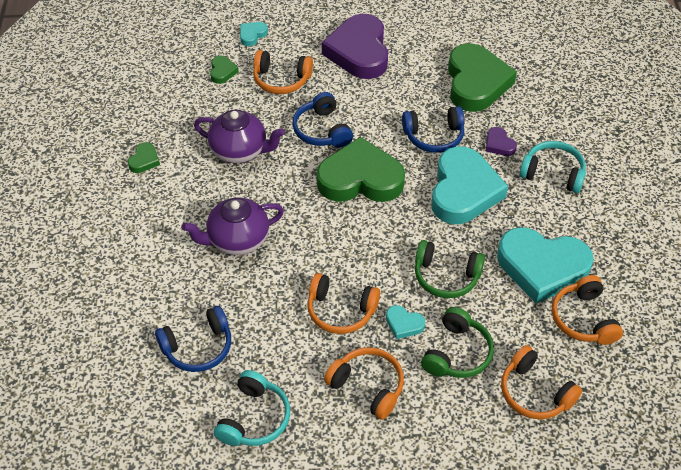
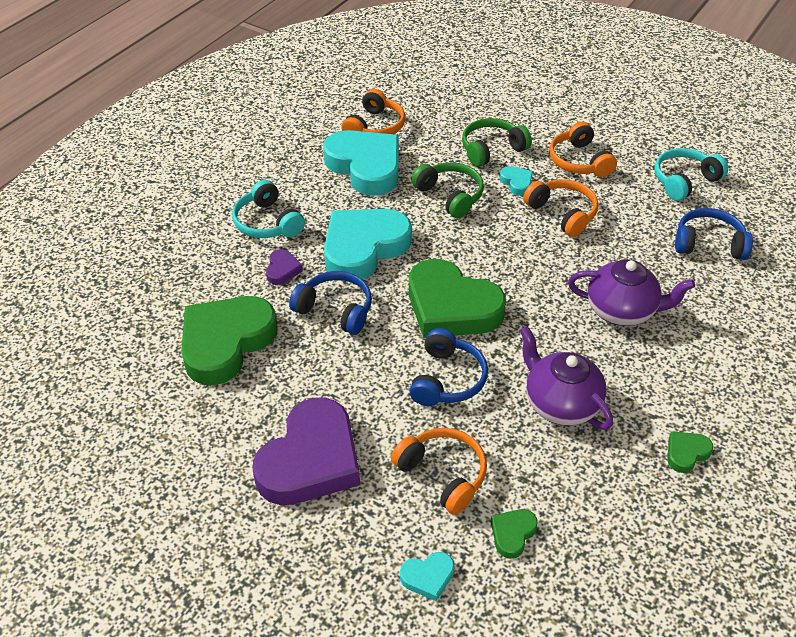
camera: 145 degrees left, 5 degrees down
(534, 392) = (458, 109): orange headphones -> none

